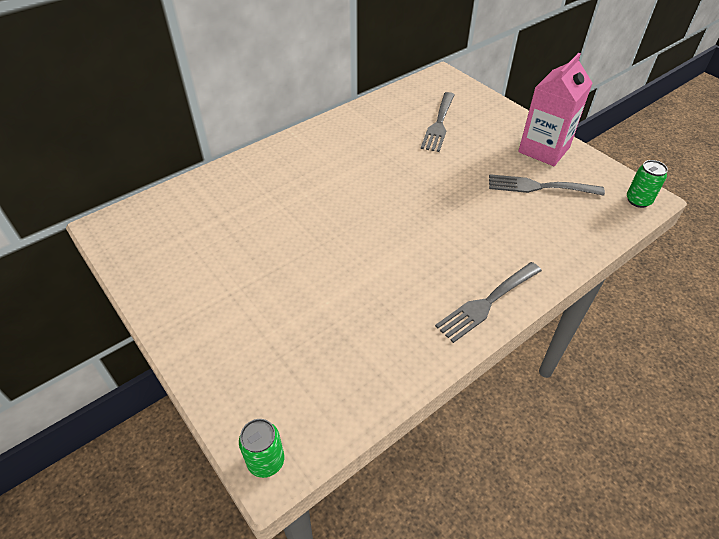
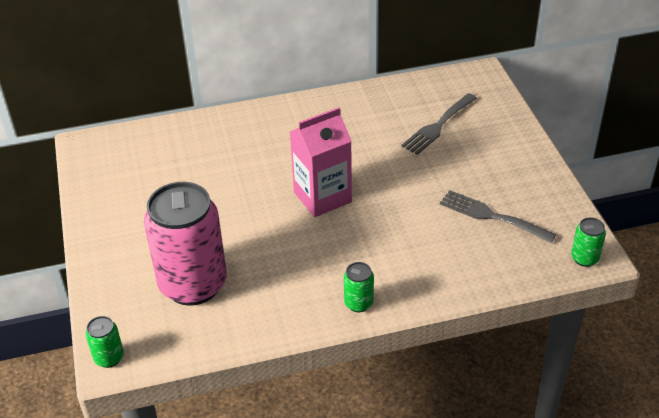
camera: 25 degrees right, 5 degrees down
(311, 339) = (193, 284): none -> pink can
(487, 303) = (358, 303): grey fork -> green can
(544, 149) = (528, 180): pink carton -> pink carton (322, 197)

